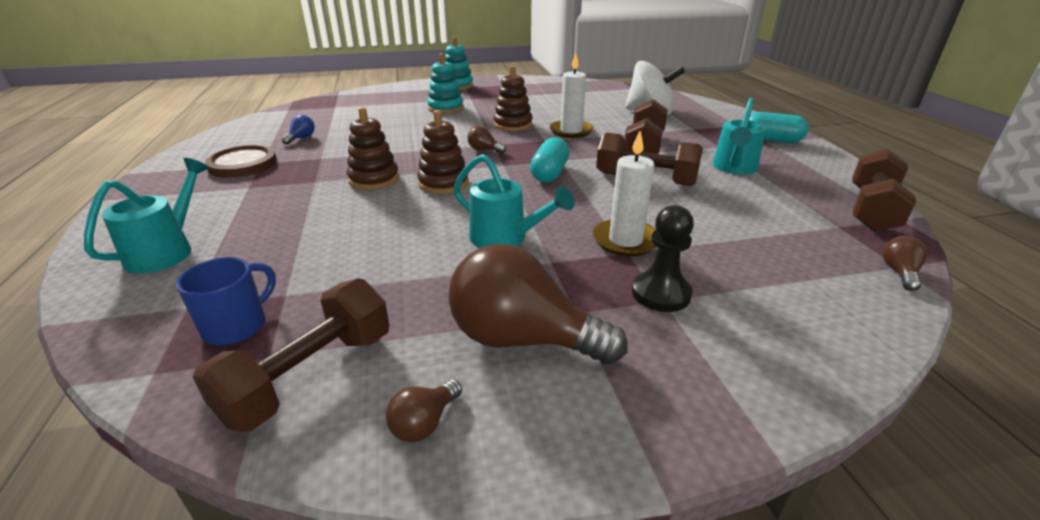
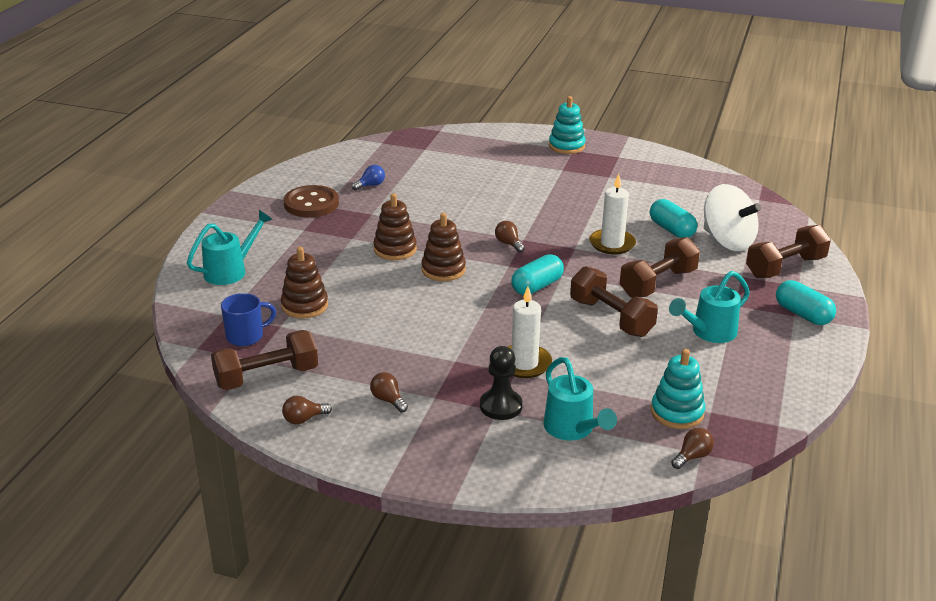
camera: 30 degrees right, 0 degrees up
(445, 108) = (524, 178): turquoise stacking toy -> turquoise stacking toy (677, 412)
(505, 238) = (442, 333): turquoise watering can -> turquoise watering can (572, 429)
(513, 125) = (565, 219): brown stacking toy -> brown stacking toy (304, 306)
(523, 339) = (388, 400): brown light bulb -> brown light bulb, size x0.43
(602, 114) = (671, 230): none -> turquoise capsule
(871, 210) = (766, 409): brown dumbbell -> brown dumbbell (785, 267)

